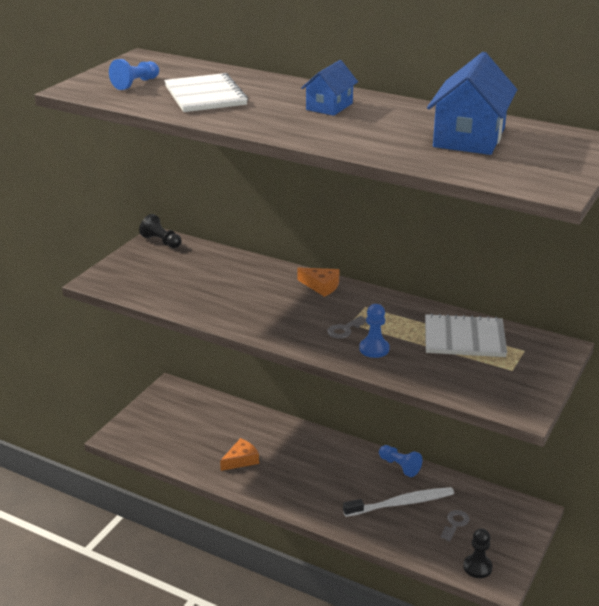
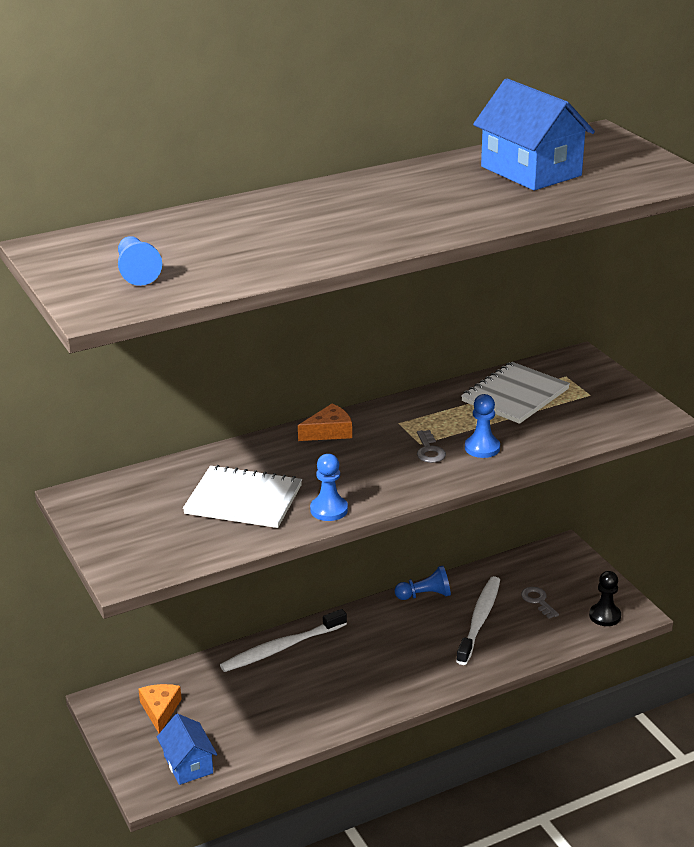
camera: 55 degrees left, 0 degrees up
(161, 241) = (90, 497): black pawn -> none
(205, 95) = (239, 246): white notebook -> white notebook (243, 499)
(230, 319) = (329, 510): none -> blue pawn
(241, 460) = (302, 700): orange cheese -> orange cheese (160, 710)
(281, 429) = (281, 648): none -> white toothbrush
(329, 106) = (366, 200): blue house -> blue house (188, 764)

